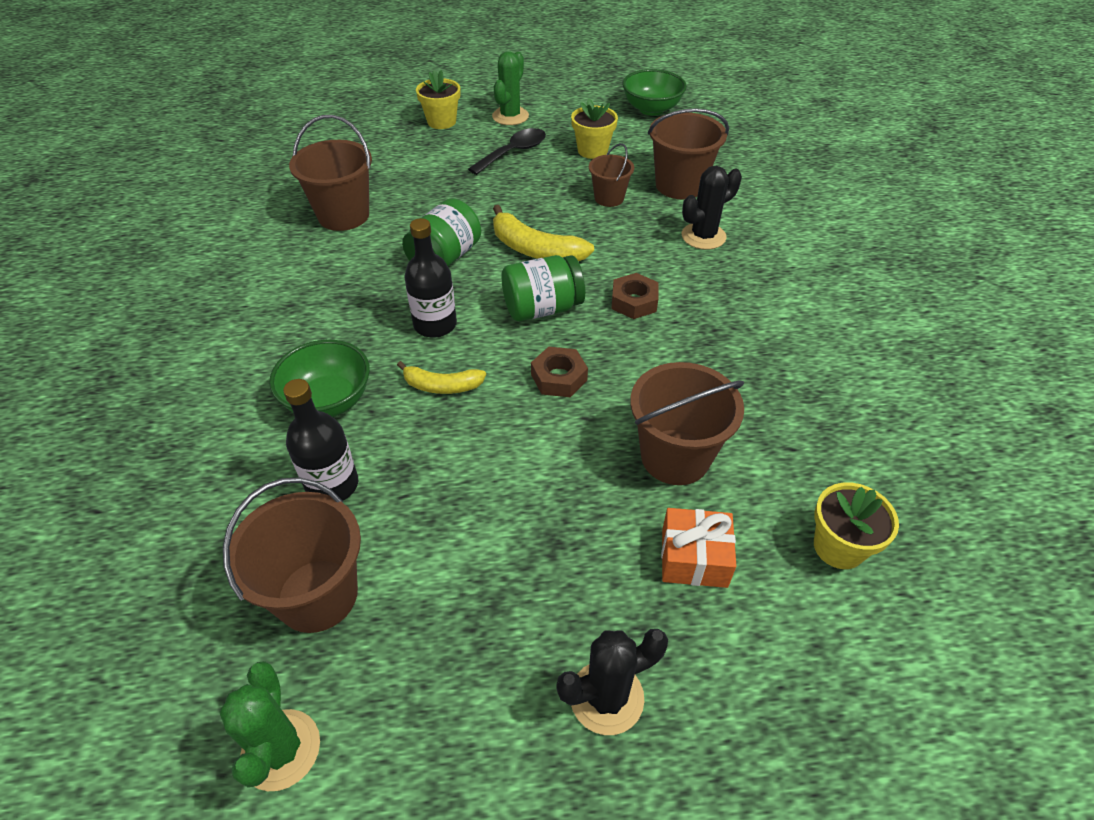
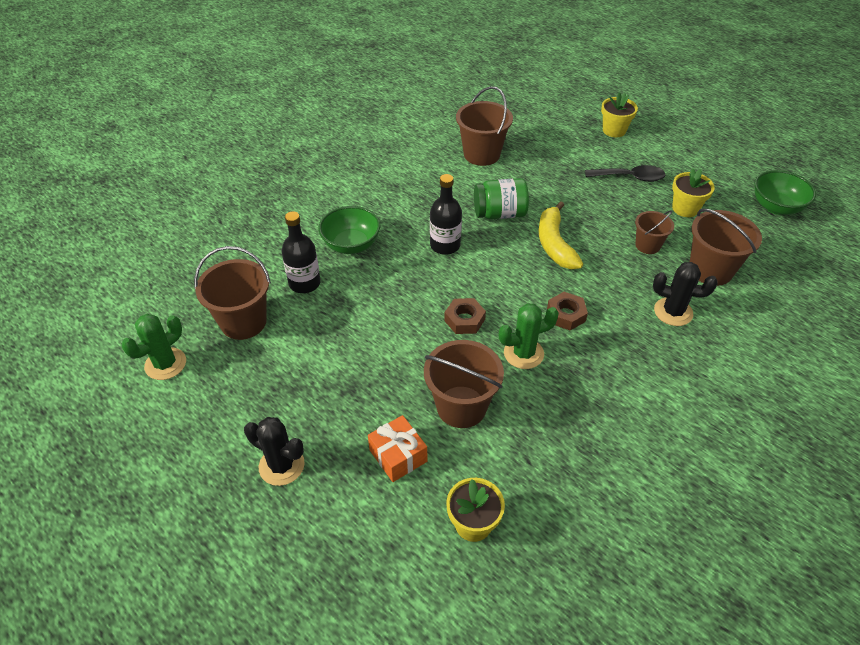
camera: 50 degrees right, 0 degrees up
(442, 386) = (406, 278): yellow banana -> none
(510, 116) = (663, 152): green cactus -> green cactus (523, 353)
(542, 308) = (509, 279): green jar -> none

